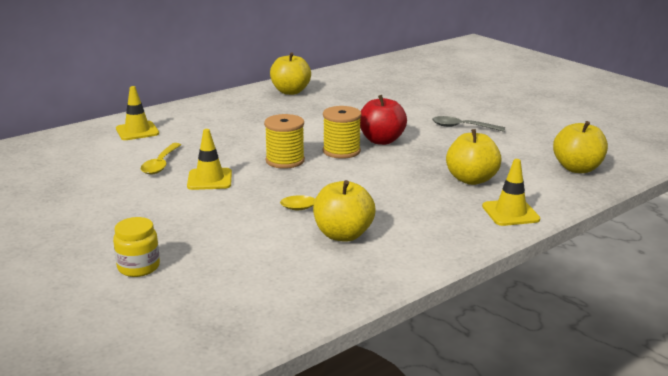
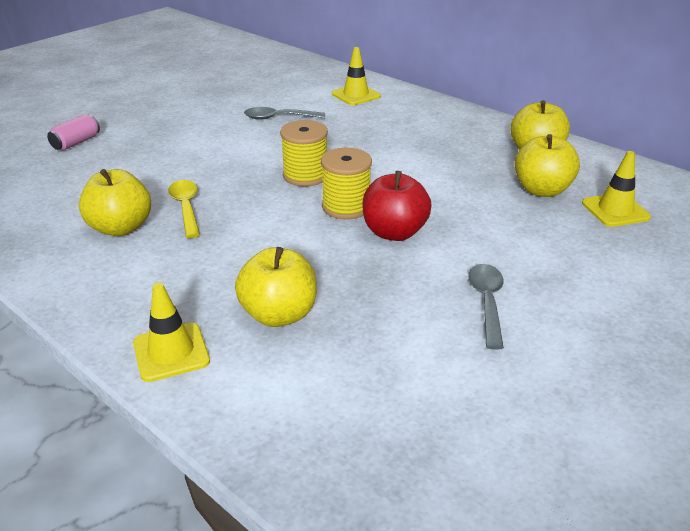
camera: 80 degrees right, 10 degrees up
(138, 267) = (76, 143): yellow jar -> pink can
(161, 164) = (279, 118): yellow spoon -> grey spoon
(209, 179) = (247, 144): yellow traffic cone -> yellow traffic cone (615, 210)
(577, 168) = (351, 440): yellow apple -> yellow apple (542, 190)

